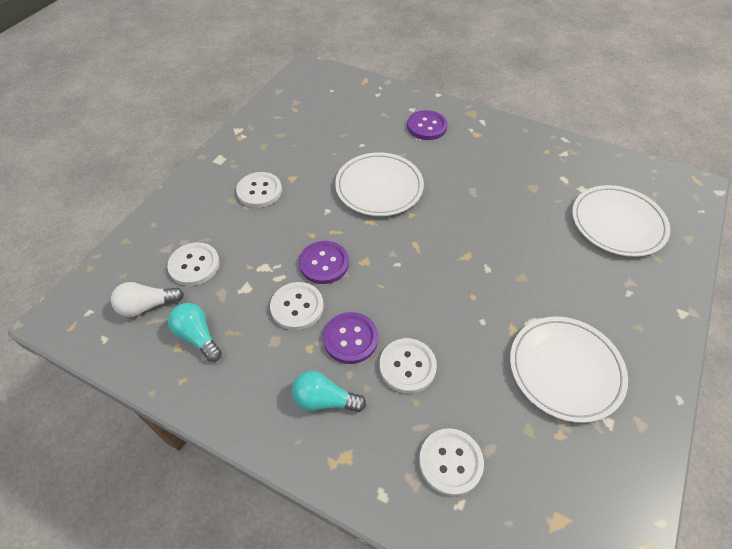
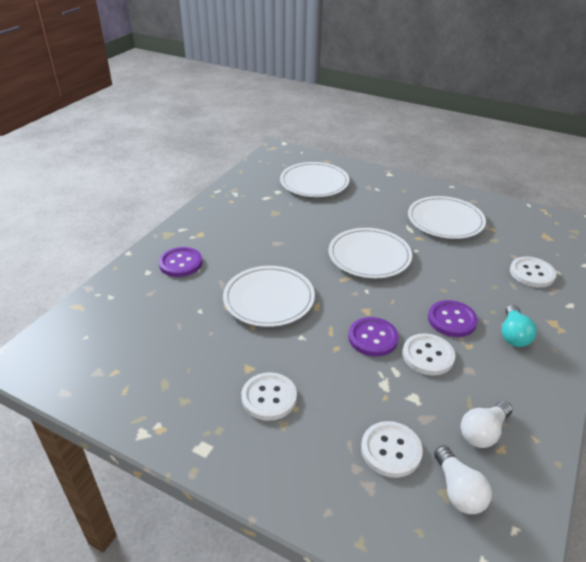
camera: 90 degrees left, 15 degrees down
(198, 336) = (483, 432): turquoise light bulb -> white light bulb
(407, 366) = (467, 289): white button -> none
(461, 271) = (369, 256): none -> white plate

